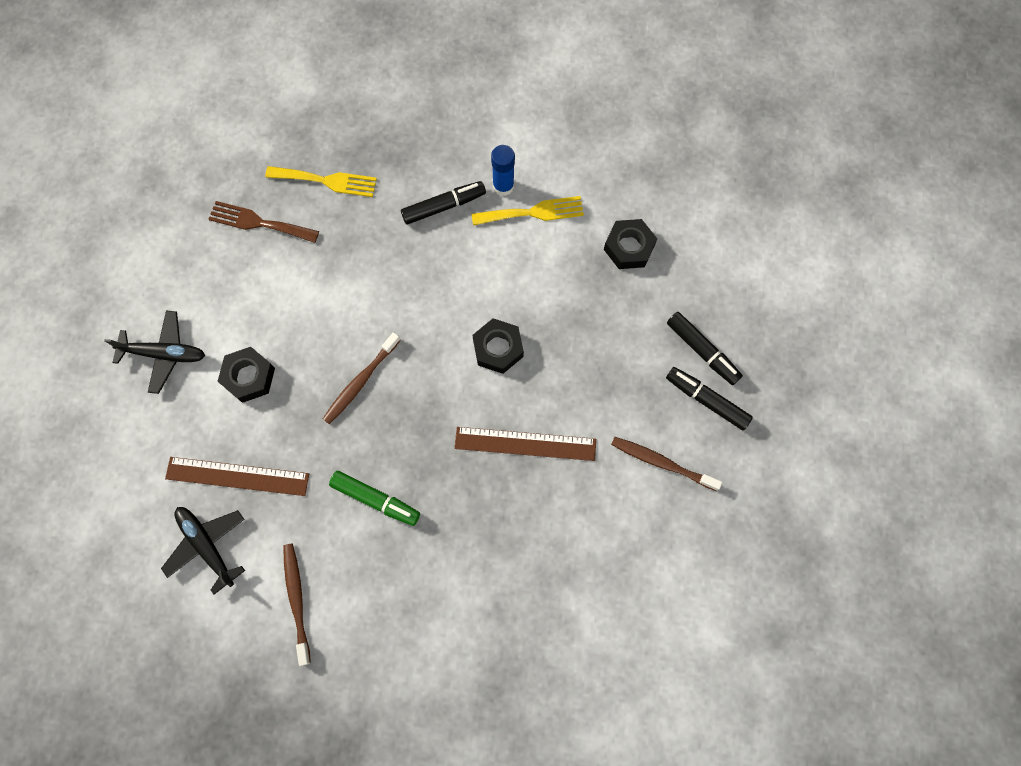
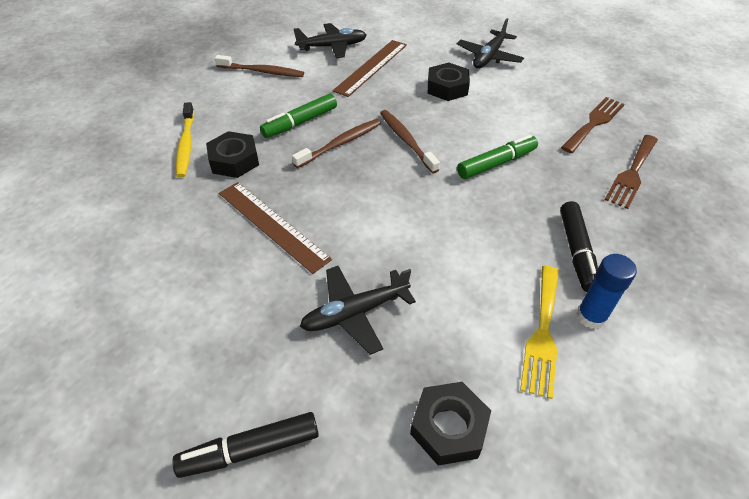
camera: 115 degrees right, 25 degrees down
(326, 181) = (632, 173): yellow fork -> brown fork
(361, 291) = (496, 163): none -> green marker
(461, 595) = (186, 144): none -> yellow toothbrush
(498, 348) = (383, 239): black nut -> black nut (234, 160)
(525, 444) = (272, 225): brown ruler -> brown ruler turned 75 degrees counterclockwise
(577, 337) = (355, 313): none -> black plane
(662, 463) = (158, 332): brown toothbrush -> brown toothbrush (340, 144)
(706, 400) = (186, 419): black marker -> none

